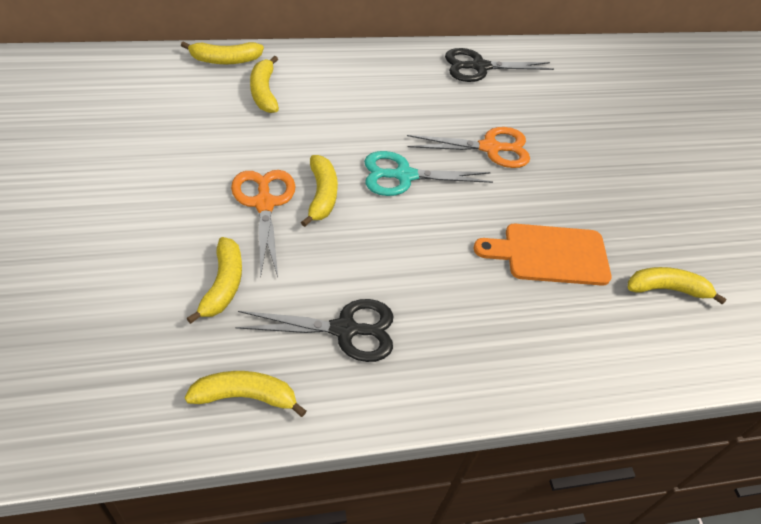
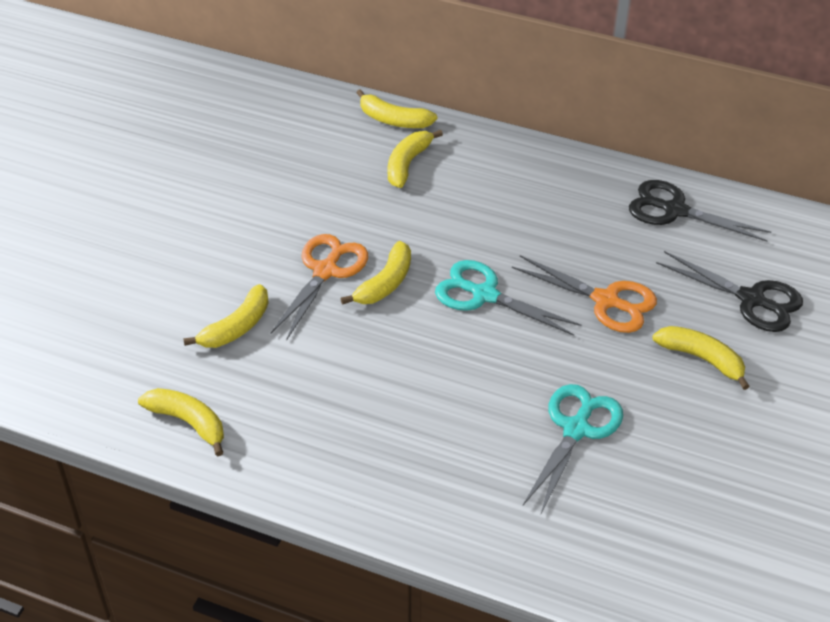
camera: 40 degrees right, 5 degrees down
(344, 330) = (311, 408): black scissors -> black scissors (751, 299)
(550, 254) = (576, 429): orange cutting board -> turquoise scissors
(667, 289) = (681, 517): yellow banana -> yellow banana (701, 359)

